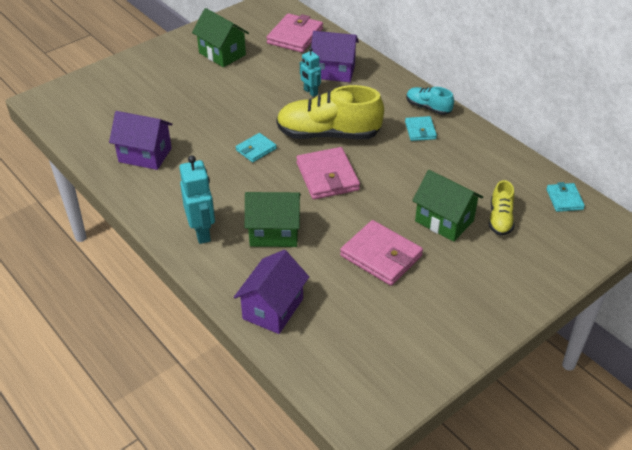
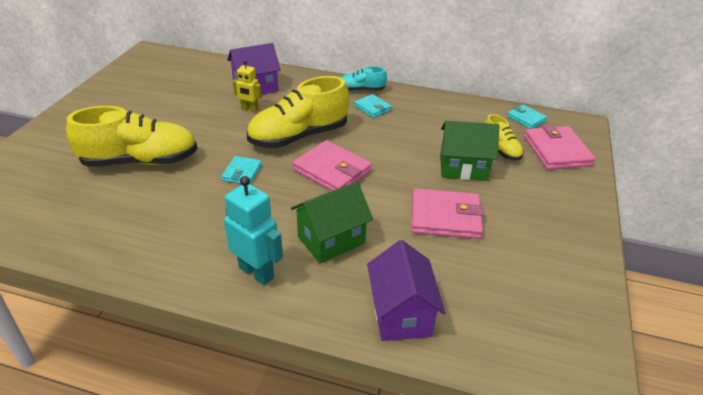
camera: 35 degrees left, 5 degrees down
(145, 155) = (123, 222): purple house -> none
(191, 109) = (140, 161): none -> yellow shoe
(222, 54) = (132, 104): green house -> none
(295, 36) = (194, 71): pink wallet -> pink wallet (556, 151)
(310, 92) = (250, 109): turquoise robot -> yellow robot

